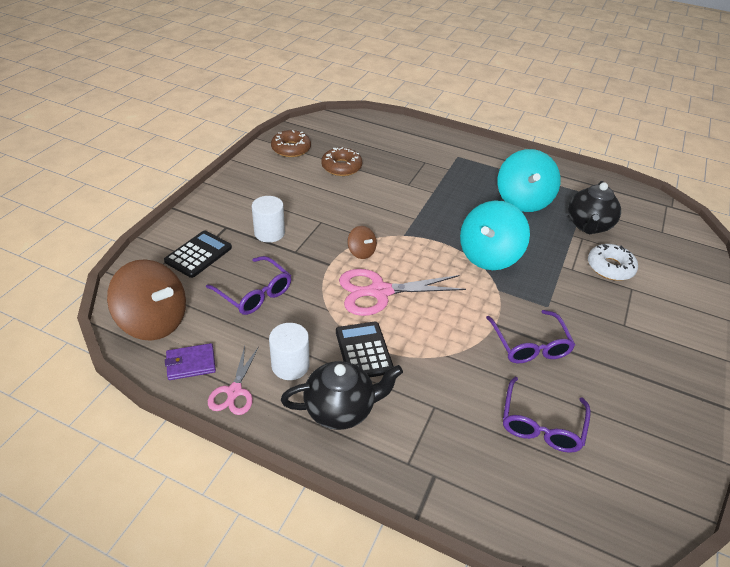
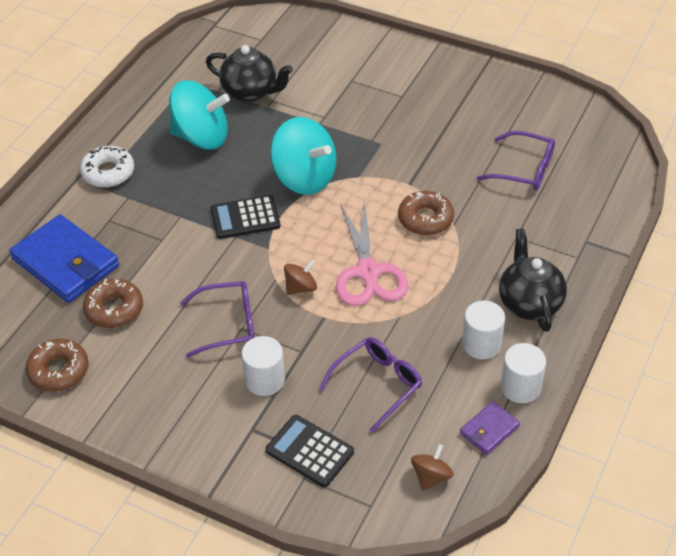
camera: 85 degrees left, 5 degrees up
(154, 321) = (431, 476): brown spinning top -> brown spinning top, size x0.48
(191, 363) = (489, 430): purple wallet -> purple wallet turned 60 degrees clockwise
(234, 391) = (520, 387): pink scissors -> white cylinder
(364, 351) = (455, 286): black calculator -> black calculator (245, 218)
(383, 147) = (65, 262): none -> blue wallet
(450, 334) = (425, 219): none -> brown donut
(529, 345) = (434, 163): purple glasses -> purple glasses (227, 324)
(610, 267) = (320, 89): white donut -> white donut (108, 172)

